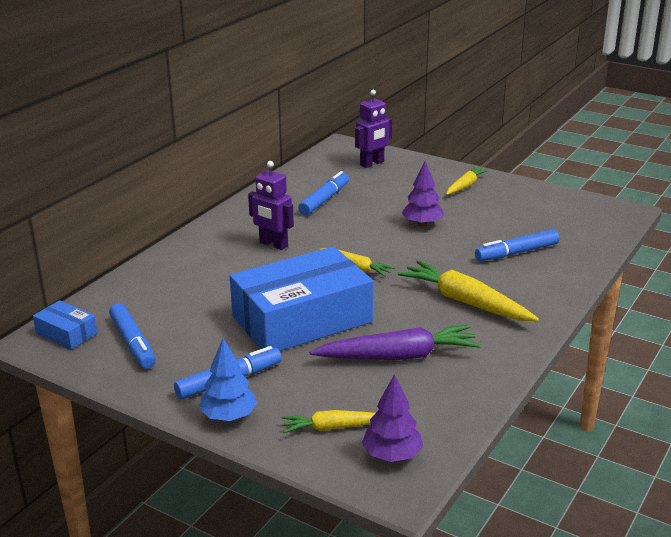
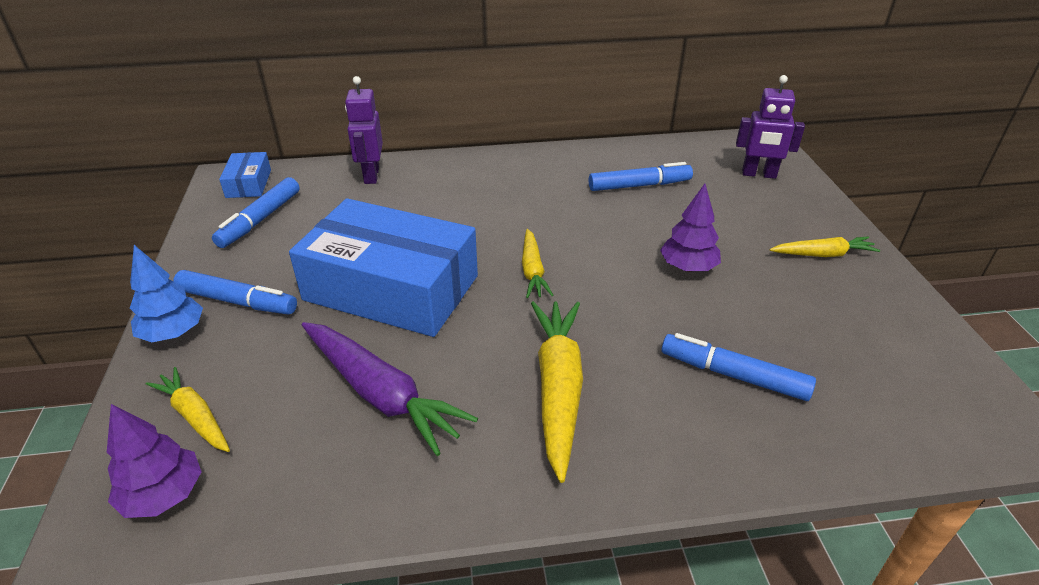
camera: 50 degrees right, 10 degrees up
(273, 244) = (512, 202): purple robot -> purple robot (371, 175)

